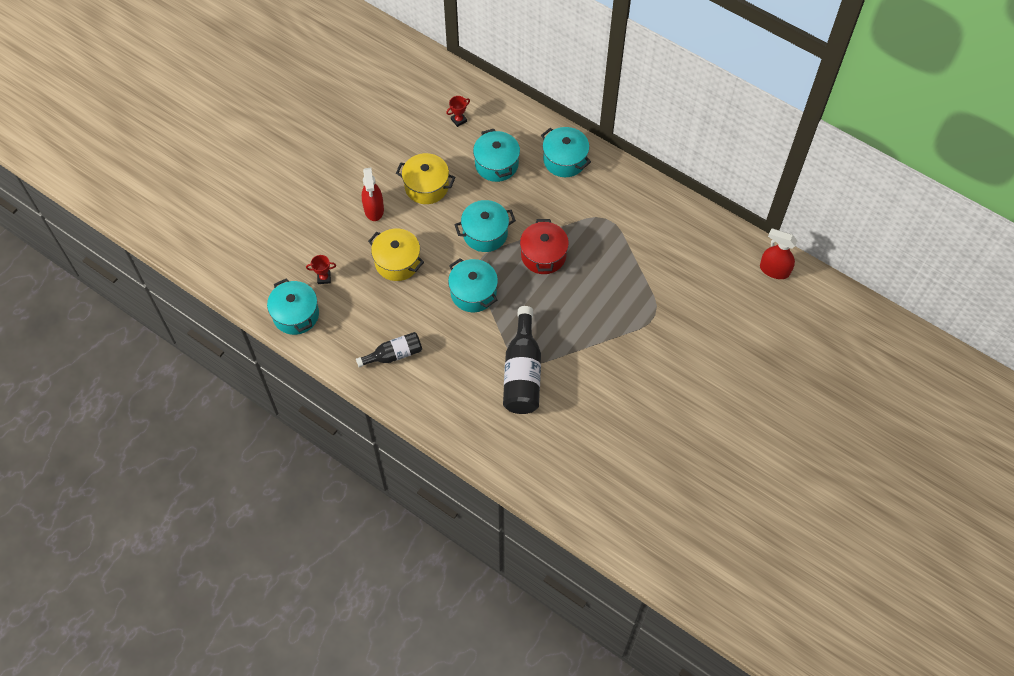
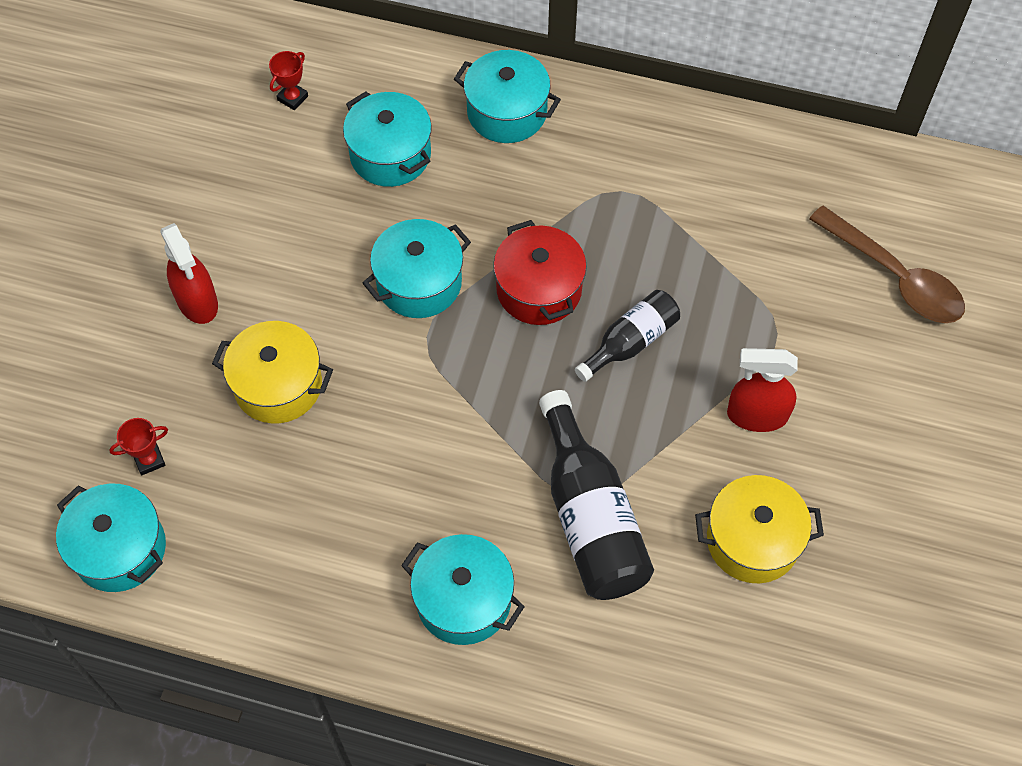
camera: 20 degrees left, 0 degrees up
(394, 355) = (338, 563): black bottle -> black bottle (630, 342)
(426, 186) = (279, 231): yellow pot -> yellow pot (752, 540)
(473, 293) = (441, 397): turquoise pot -> turquoise pot (463, 600)
(729, 306) = (894, 277): none -> brown spoon
(774, 270) = (939, 191): red spray bottle -> red spray bottle (756, 415)

